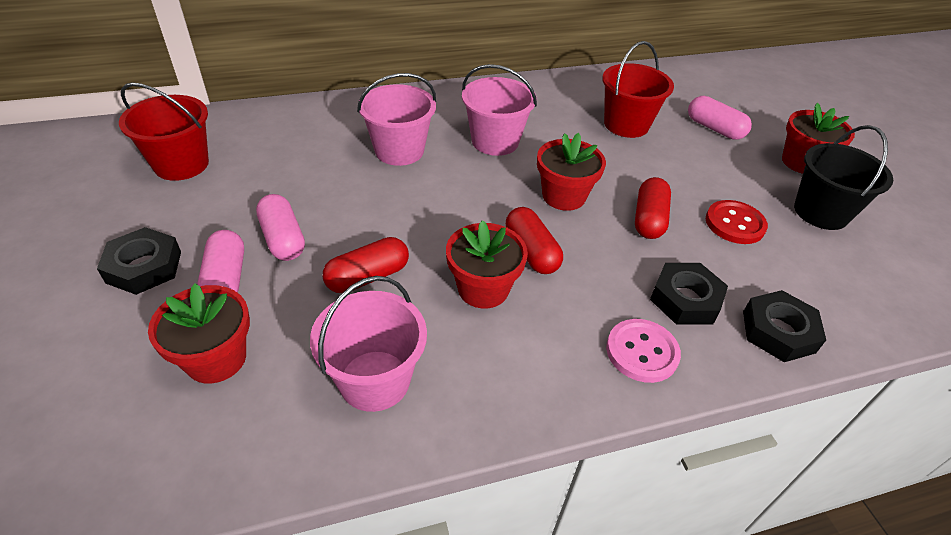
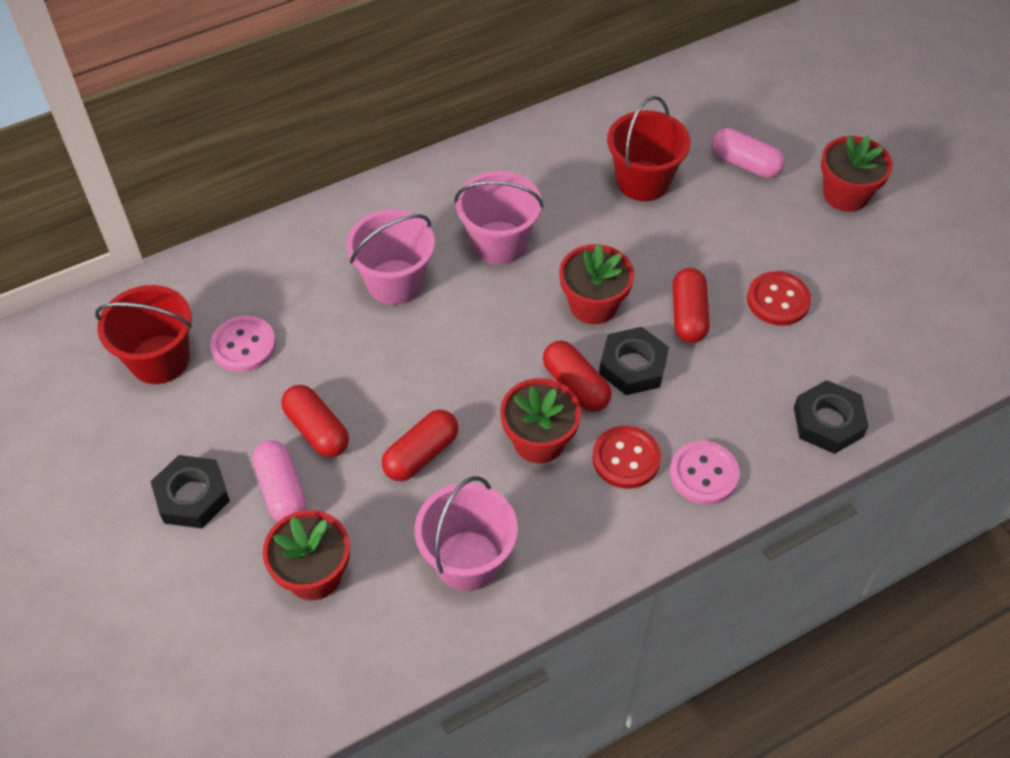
camera: 10 degrees left, 10 degrees up
(254, 168) = (243, 345): none -> pink button
(283, 239) = (317, 430): pink capsule -> red capsule
(564, 321) = (626, 458): none -> red button
(685, 299) = (737, 406): black nut -> black nut (633, 366)
(821, 212) = (866, 263): black bucket -> none

